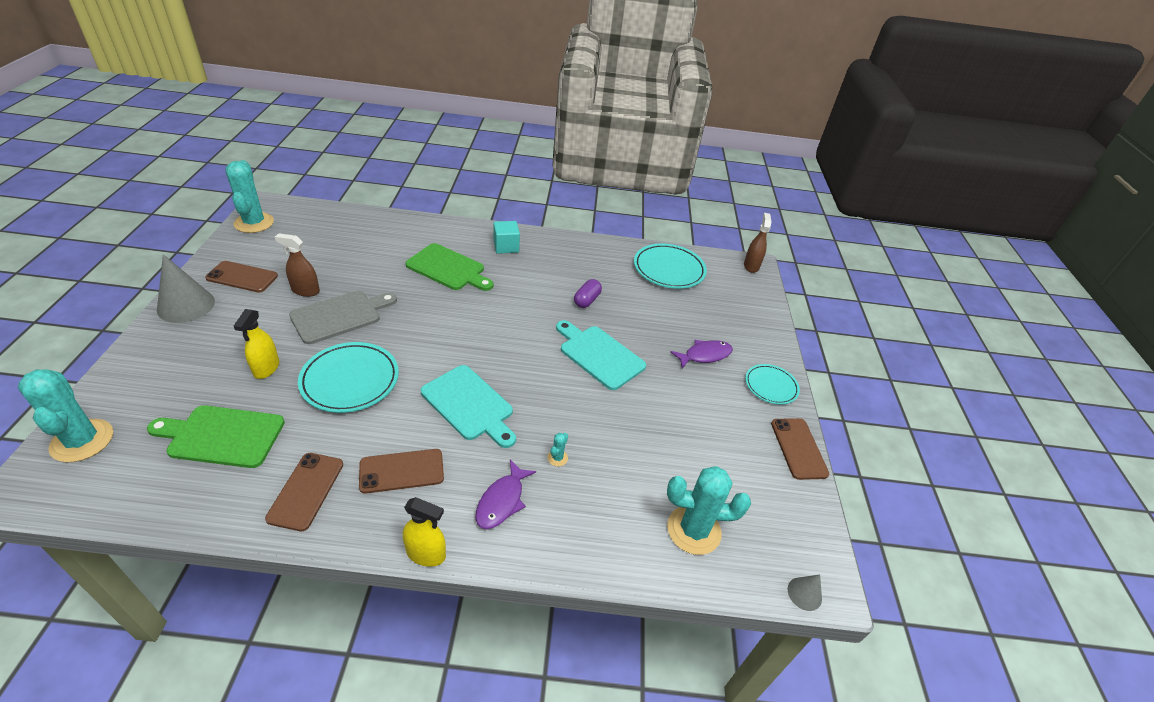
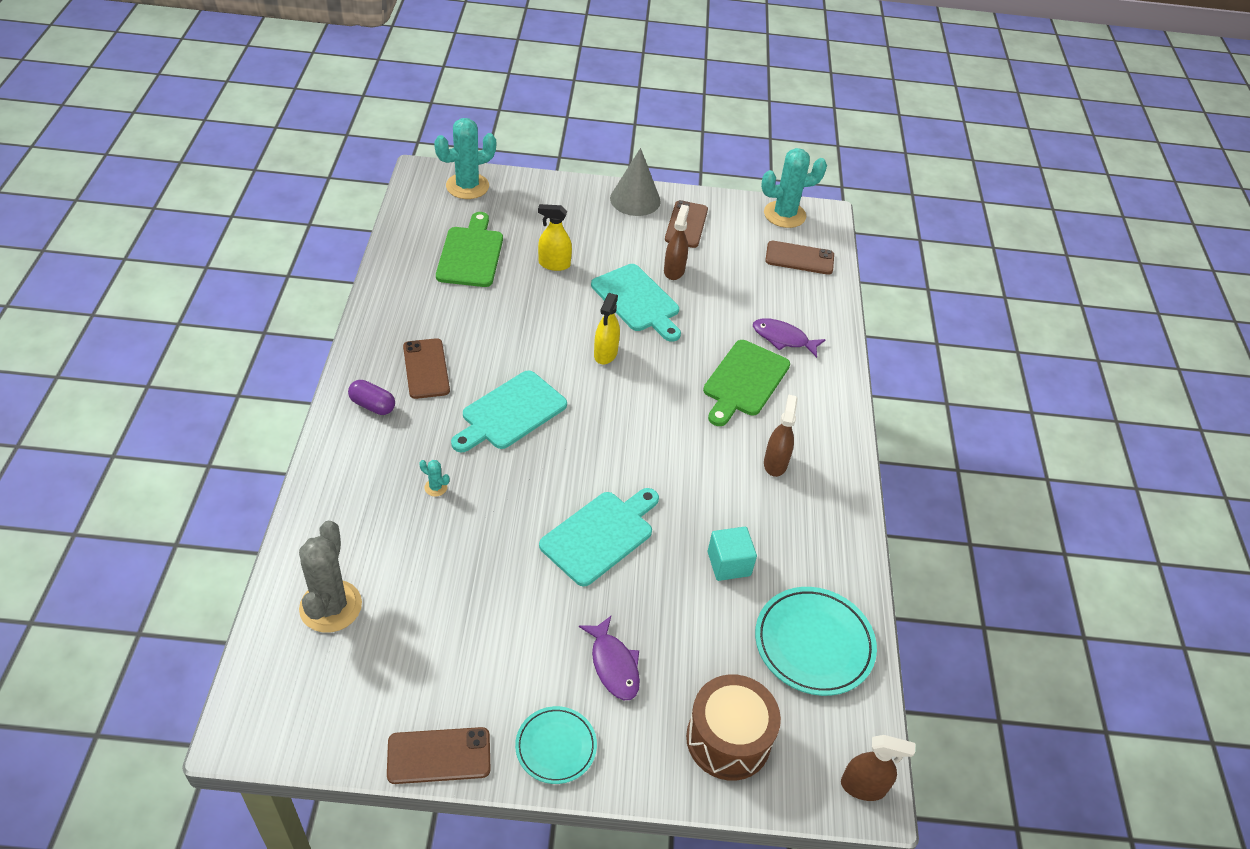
camera: 90 degrees right, 5 degrees up
(306, 491) = (409, 312): brown phone -> brown phone (799, 258)
(339, 316) = (637, 301): grey cutting board -> turquoise cutting board
(350, 380) = (541, 321): turquoise plate -> none
(426, 554) = (336, 392): yellow spray bottle -> yellow spray bottle (605, 354)
(502, 501) = (385, 442): purple fish -> purple fish (783, 338)
(506, 246) = (811, 437): turquoise cube -> turquoise cube (729, 564)
(529, 265) = (775, 463): none -> brown spray bottle
(587, 300) = (710, 527): purple capsule -> purple capsule (372, 405)
(693, 530) = (330, 606): turquoise cactus -> grey cactus
(740, 310) = (728, 739): none -> brown drum
(804, 593) = (237, 705): grey cone -> none

